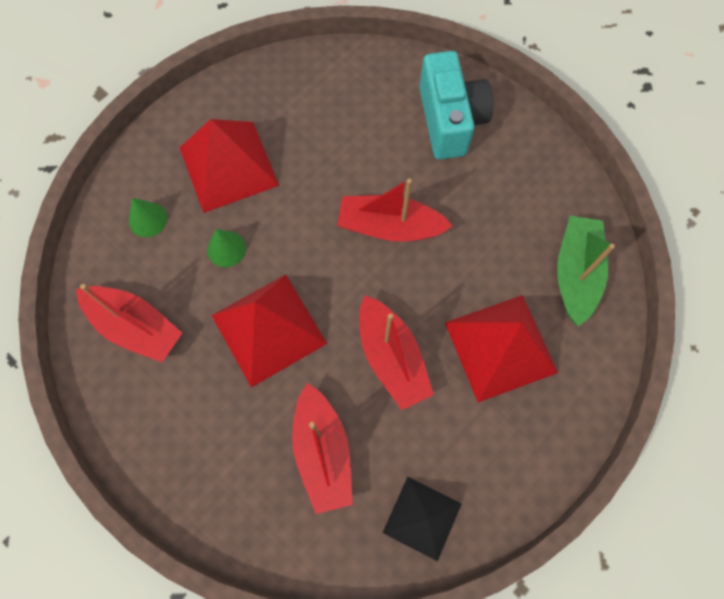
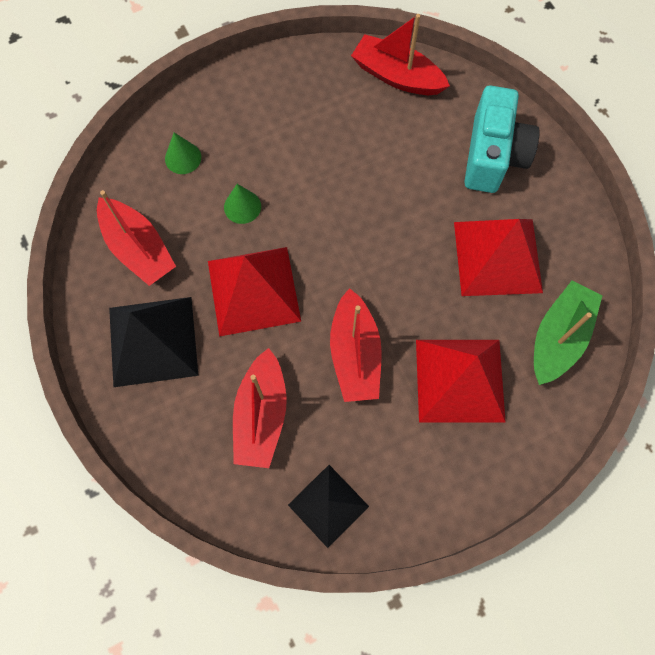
camera: 20 degrees right, 0 degrees up
(185, 416) = (153, 341): none -> black pyramid
(229, 166) = (272, 133): red pyramid -> red pyramid (497, 257)
(390, 227) = (398, 236): red boat -> red boat (397, 76)

